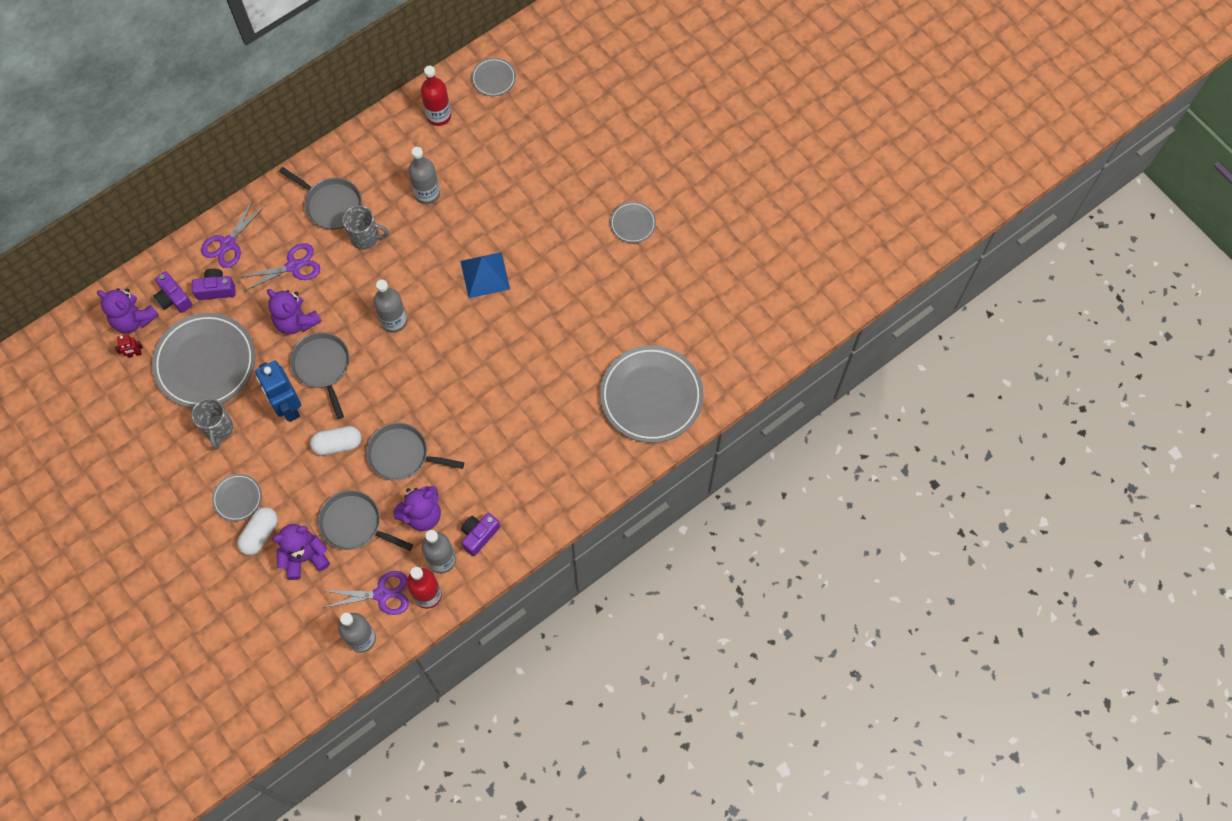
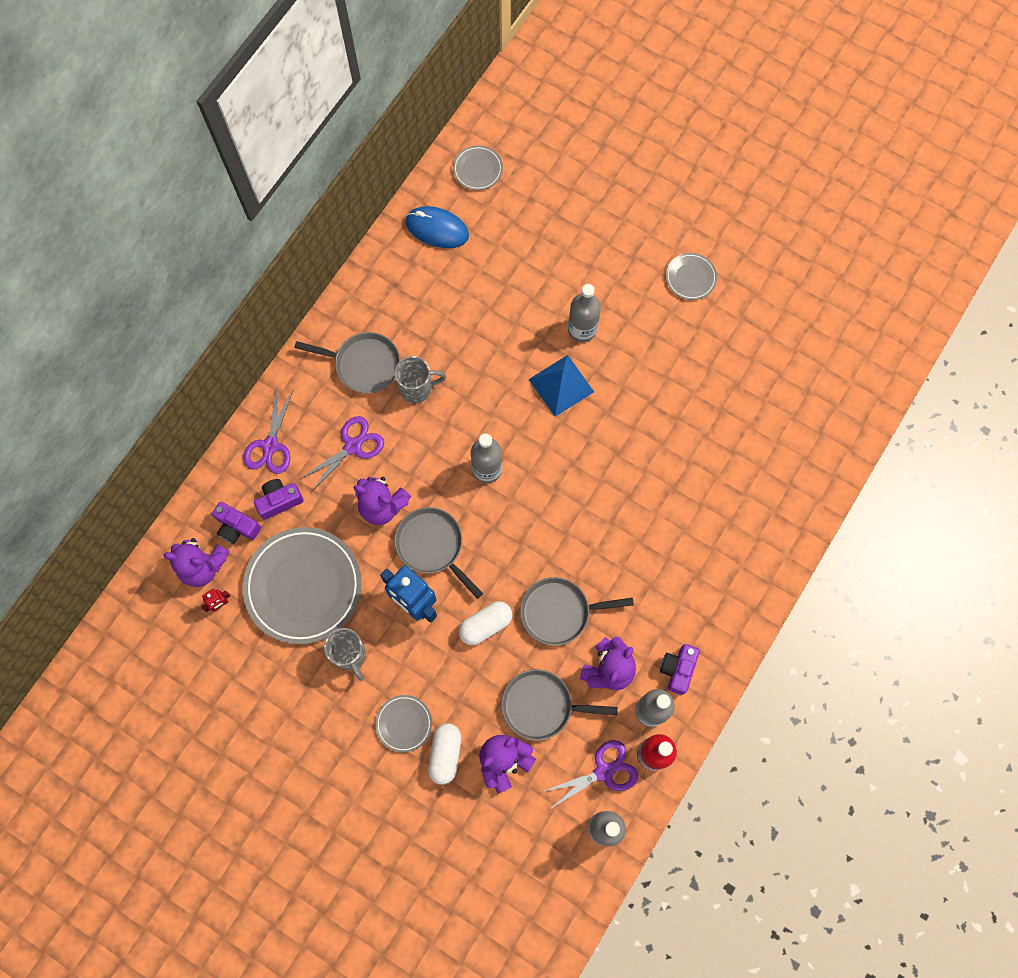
camera: 20 degrees left, 5 degrees up
(427, 194) = (462, 318): grey bottle -> grey bottle (582, 329)
(439, 116) = (437, 229): red bottle -> blue mouse
(651, 396) = (789, 456): grey plate -> none

